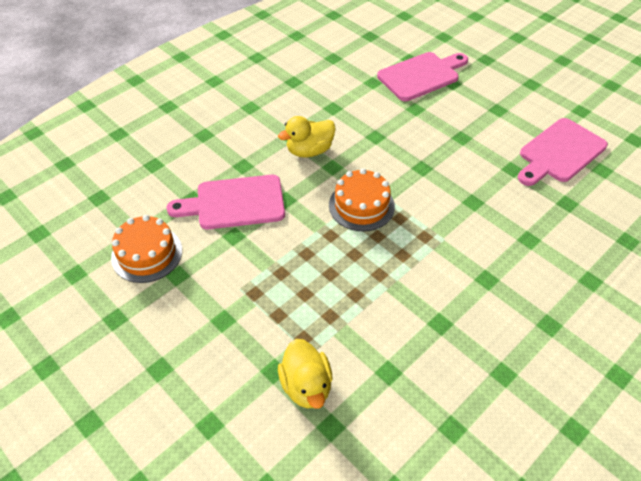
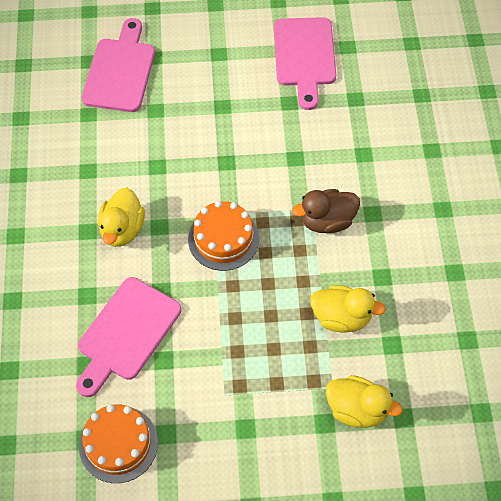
camera: 50 degrees left, 10 degrees up
(375, 319) = (341, 317): none -> yellow duck
(445, 255) = (327, 221): none -> brown duck

